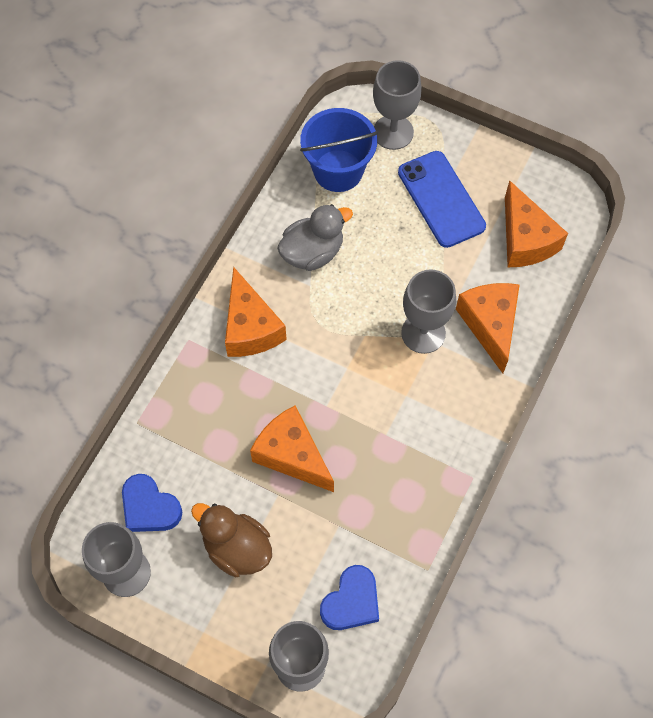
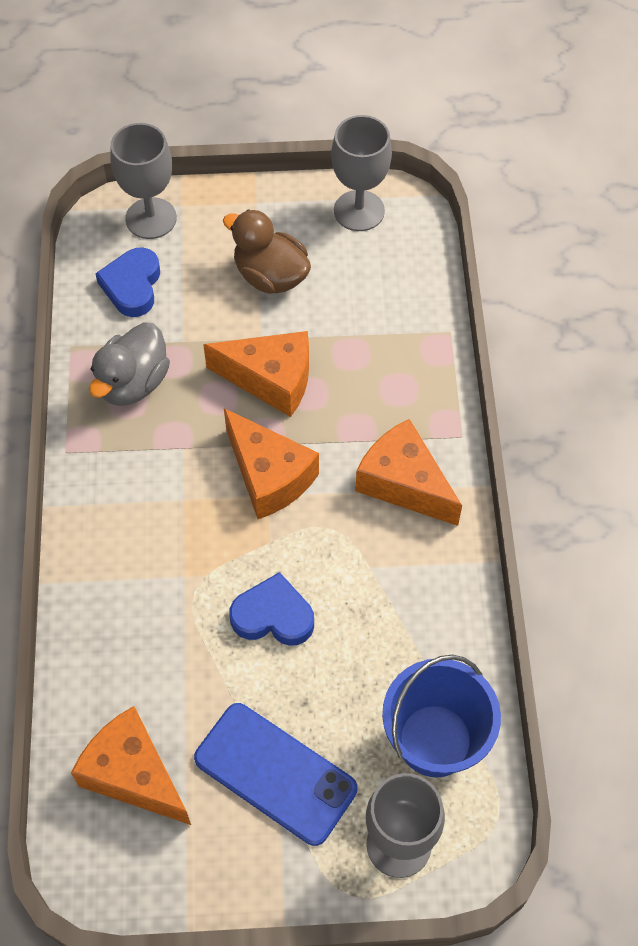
camera: 150 degrees right, 5 degrees down
(149, 507) = (378, 268): blue heart -> blue heart (273, 616)
(237, 548) = (270, 276): brown duck -> brown duck turned 150 degrees counterclockwise
(312, 252) = (393, 609): grey duck -> grey duck (133, 383)
(423, 333) = (202, 579): grey goblet -> none
(490, 325) = (126, 632): orange cheese -> orange cheese (269, 476)

